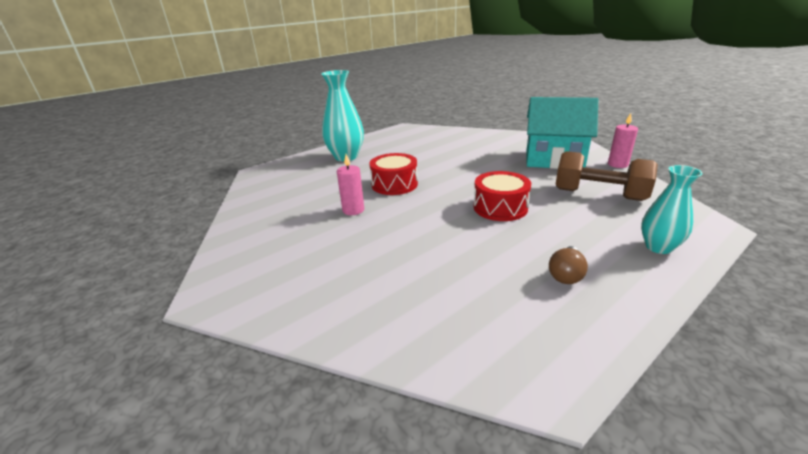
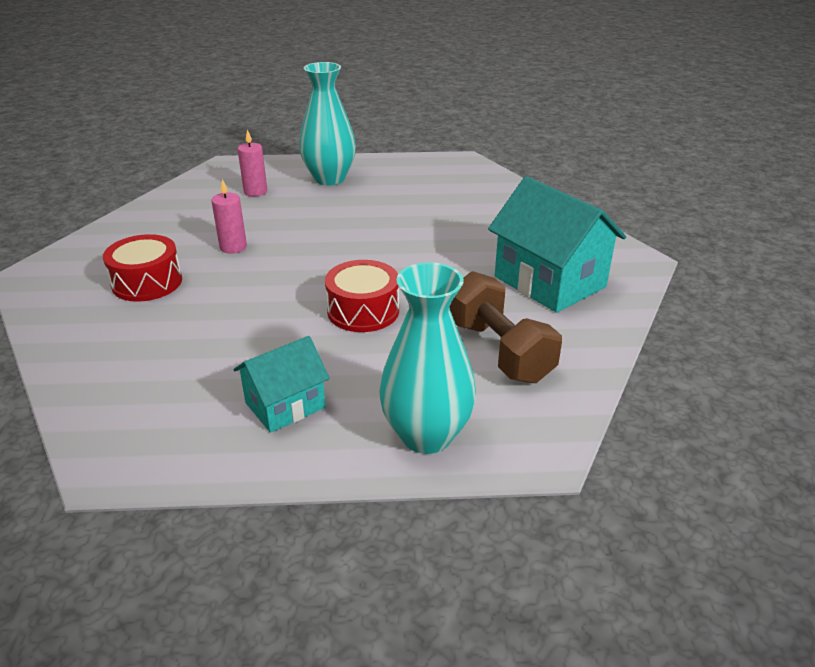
camera: 35 degrees right, 5 degrees up
(394, 184) = (316, 235): red drum -> red drum (147, 282)
(566, 274) = (285, 405): brown light bulb -> turquoise house
(617, 164) = (617, 327): pink candle -> pink candle (255, 192)
(658, 247) = (426, 435): turquoise vase -> turquoise vase, size x1.60

